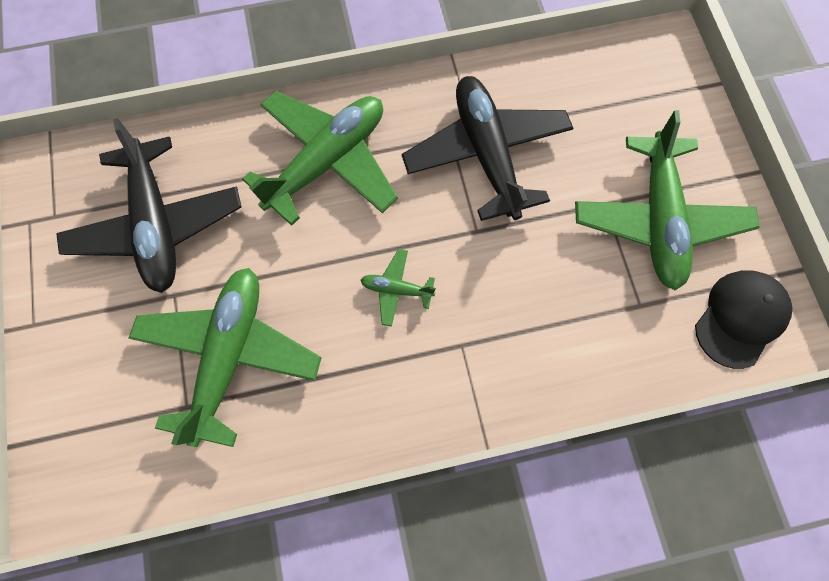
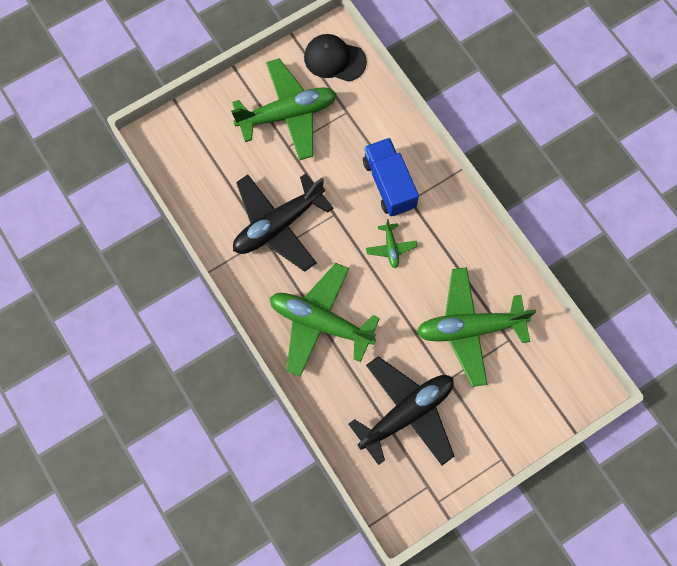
camera: 110 degrees left, 0 degrees up
(499, 324) = (389, 184): none -> blue truck

